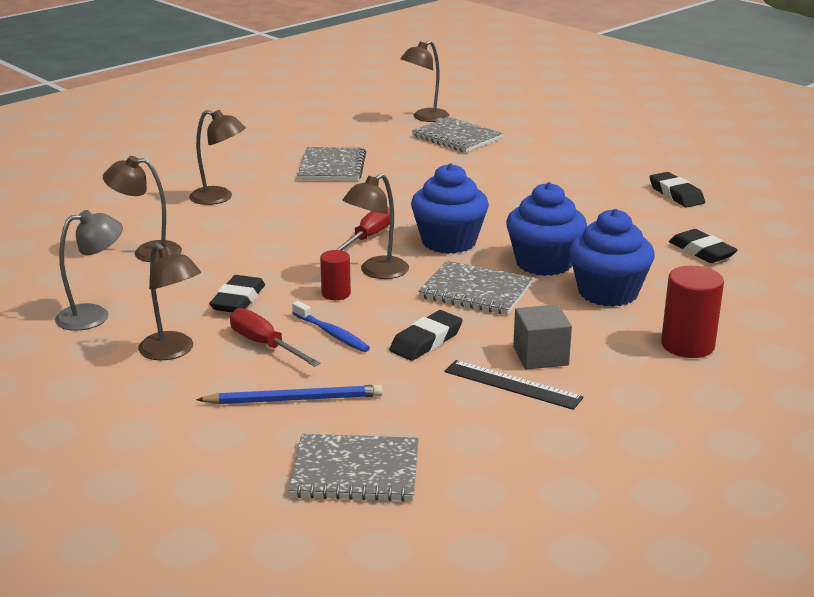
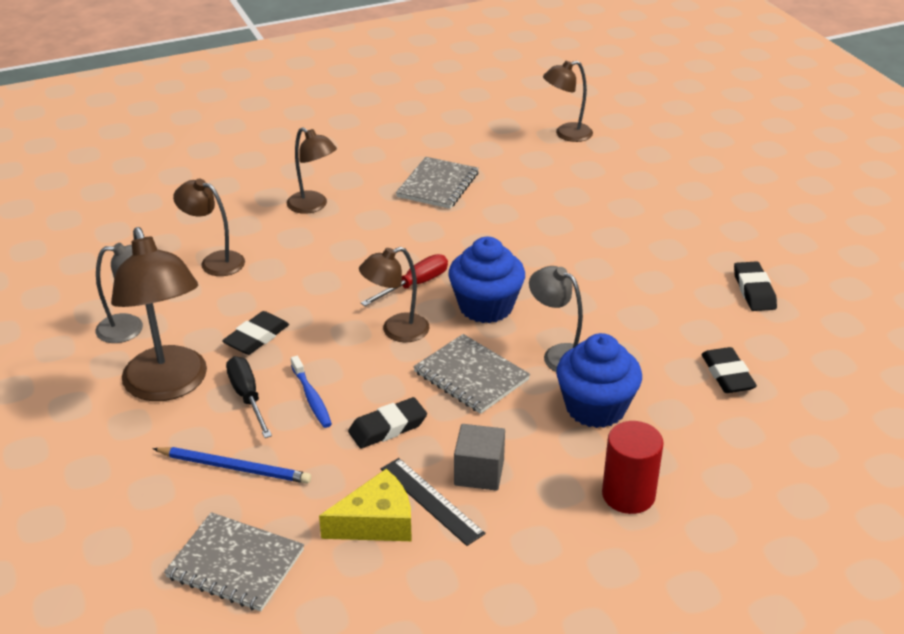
camera: 20 degrees right, 10 degrees up
(173, 351) = (169, 386): brown lamp -> brown lamp, size x1.72
(265, 345) = (247, 397): red screwdriver -> black screwdriver
(336, 294) = (344, 350): red cylinder -> none
(456, 137) = (581, 167): grey notebook -> none
(472, 411) = (376, 522): none -> yellow cheese
(544, 263) = (558, 355): blue cupcake -> grey lamp

